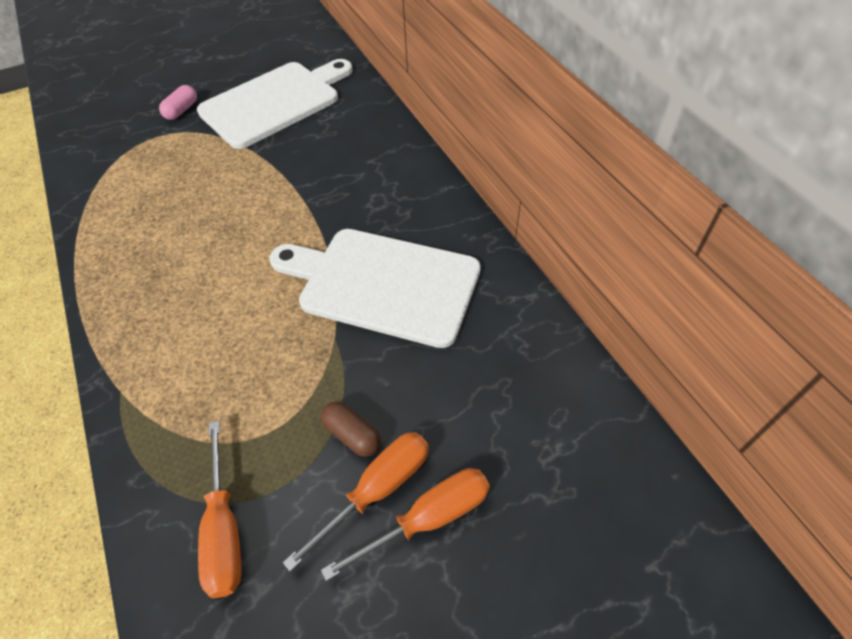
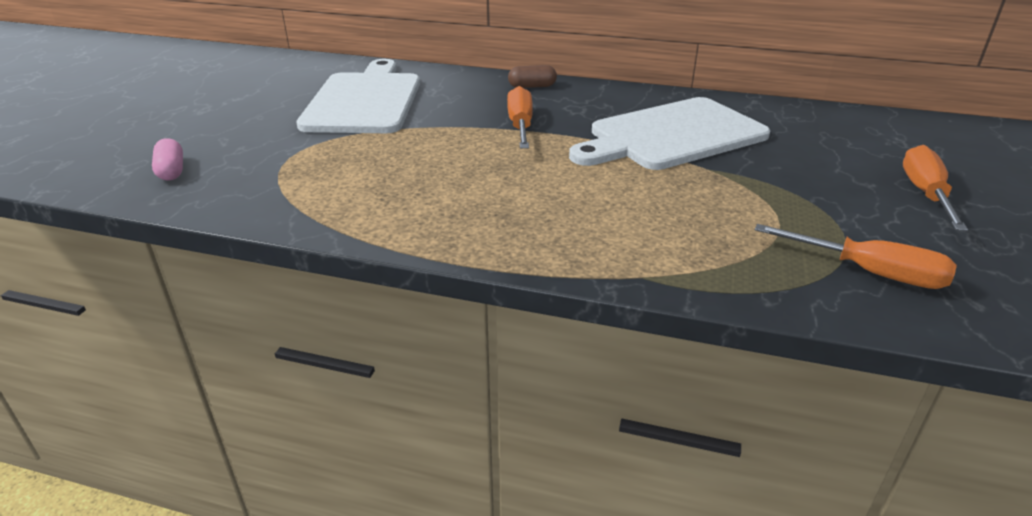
camera: 50 degrees left, 20 degrees down
(182, 110) = (277, 136): pink capsule -> pink capsule (171, 171)
(352, 434) = (818, 193): brown capsule -> brown capsule (532, 86)
(378, 489) = (882, 201): orange screwdriver -> orange screwdriver (520, 125)

